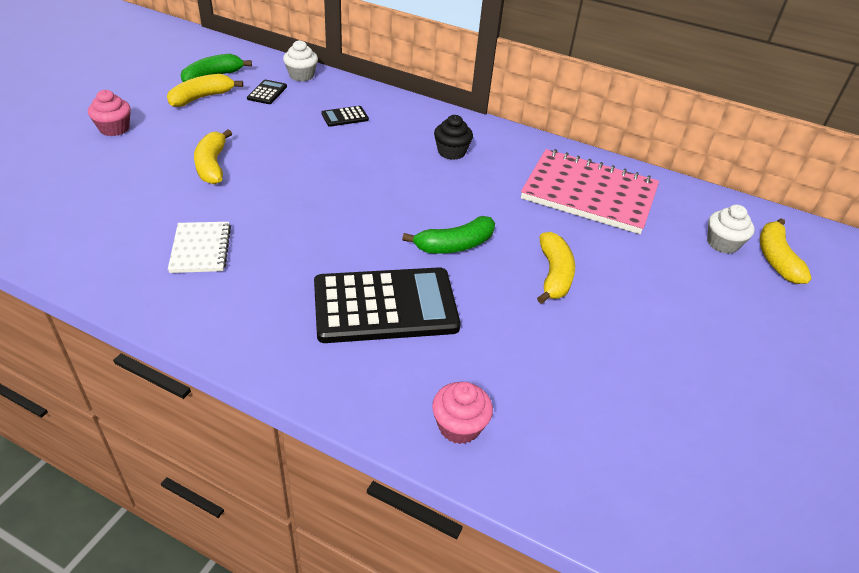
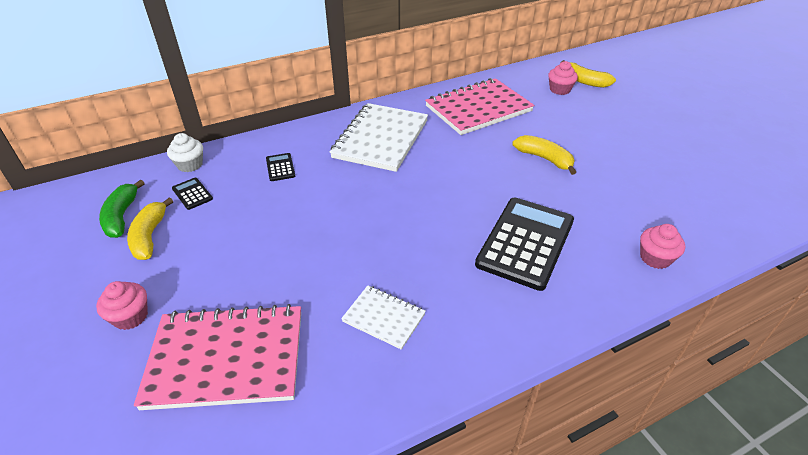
camera: 50 degrees left, 0 degrees up
(101, 187) = (226, 358): none -> pink notebook
(212, 165) = (269, 268): yellow banana -> none
(345, 117) = (280, 167): black calculator -> black calculator turned 150 degrees clockwise
(451, 152) = (380, 139): black cupcake -> white notebook
(454, 245) = (485, 184): green banana -> none
(722, 243) = (559, 90): white cupcake -> pink cupcake

